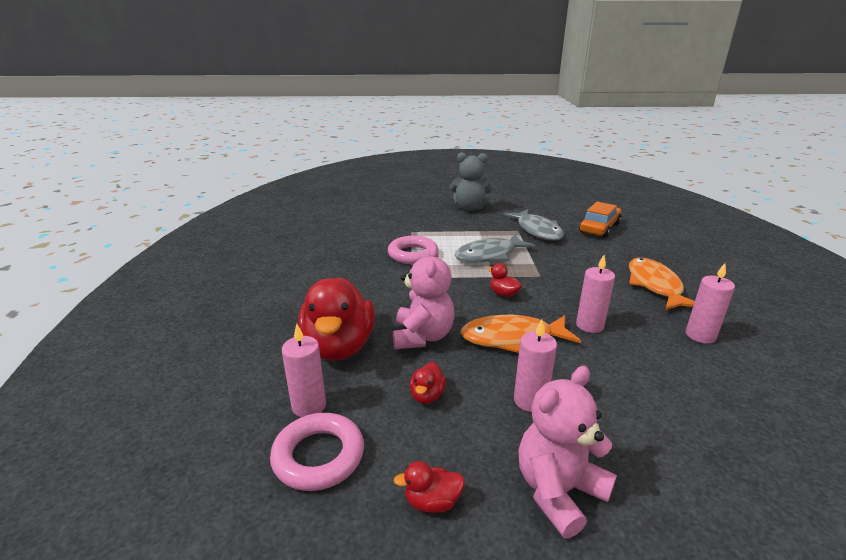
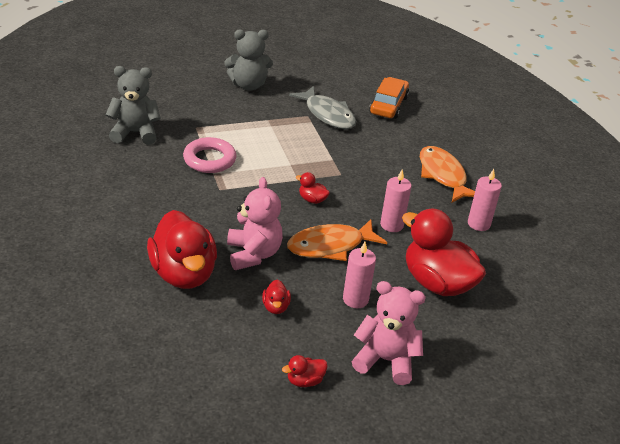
camera: 20 degrees left, 10 degrees up
(309, 406) = (184, 329): pink candle -> none
(318, 456) = (212, 365): pink ring -> none
(356, 232) = (135, 133): none -> grey teddy bear
(489, 255) = (287, 153): grey fish -> none
(558, 491) = (386, 360): pink teddy bear -> pink teddy bear turned 75 degrees clockwise
(643, 395) = (437, 283): none -> red duck

